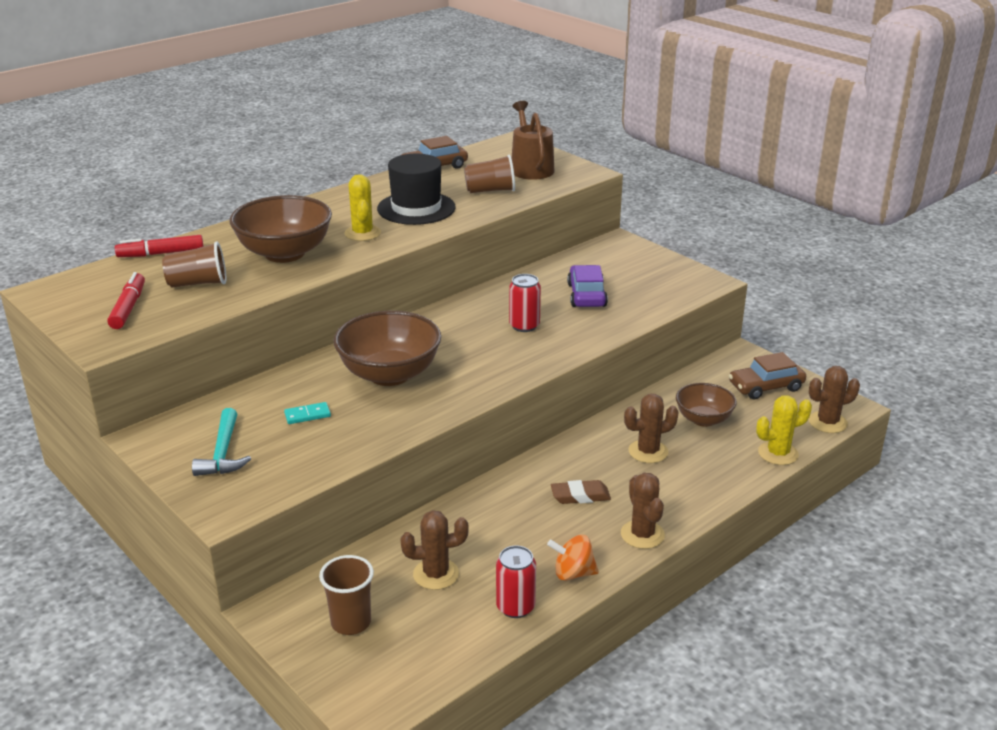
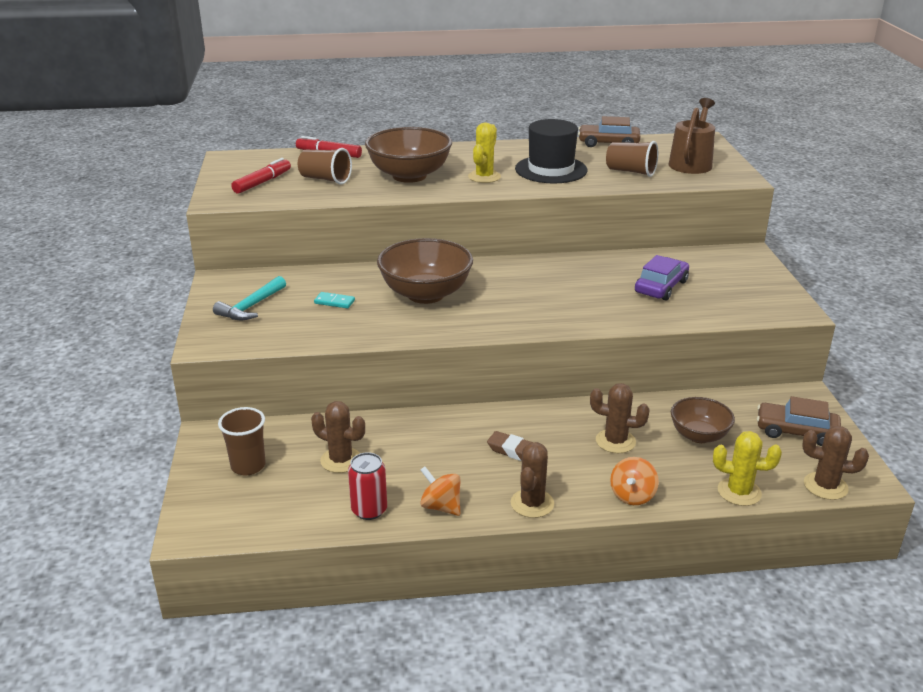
camera: 35 degrees right, 0 degrees up
(524, 326) = (575, 293): red can -> none
(709, 492) = (632, 496): none -> orange spinning top

